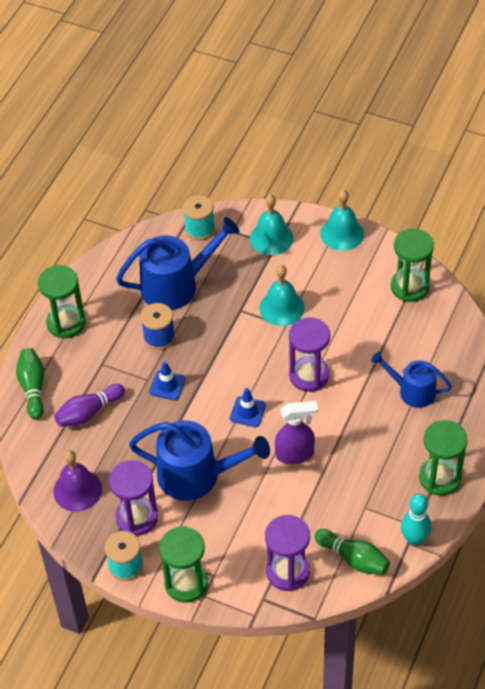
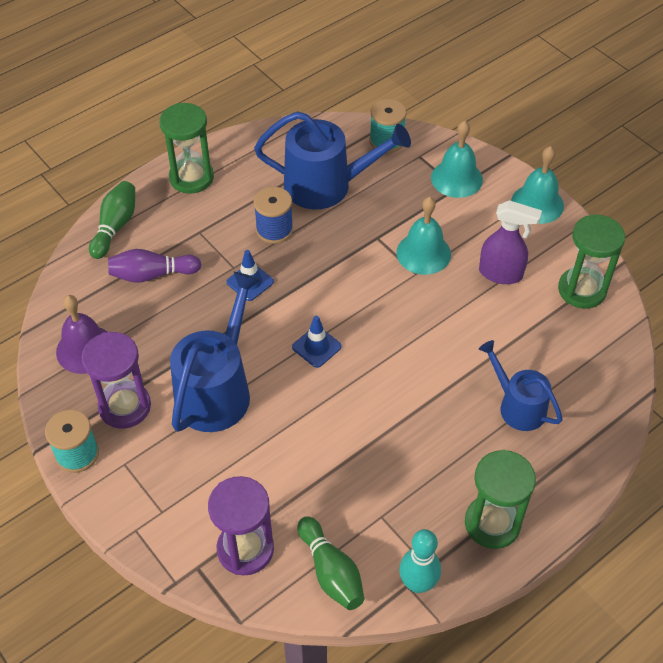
camera: 25 degrees right, 0 degrees up
(186, 583) = (126, 506): green hourglass -> none
(196, 475) = (217, 390): blue watering can -> blue watering can turned 105 degrees counterclockwise
(295, 454) = (339, 417): purple spray bottle -> purple spray bottle (501, 274)
(309, 375) = (409, 337): purple hourglass -> none

